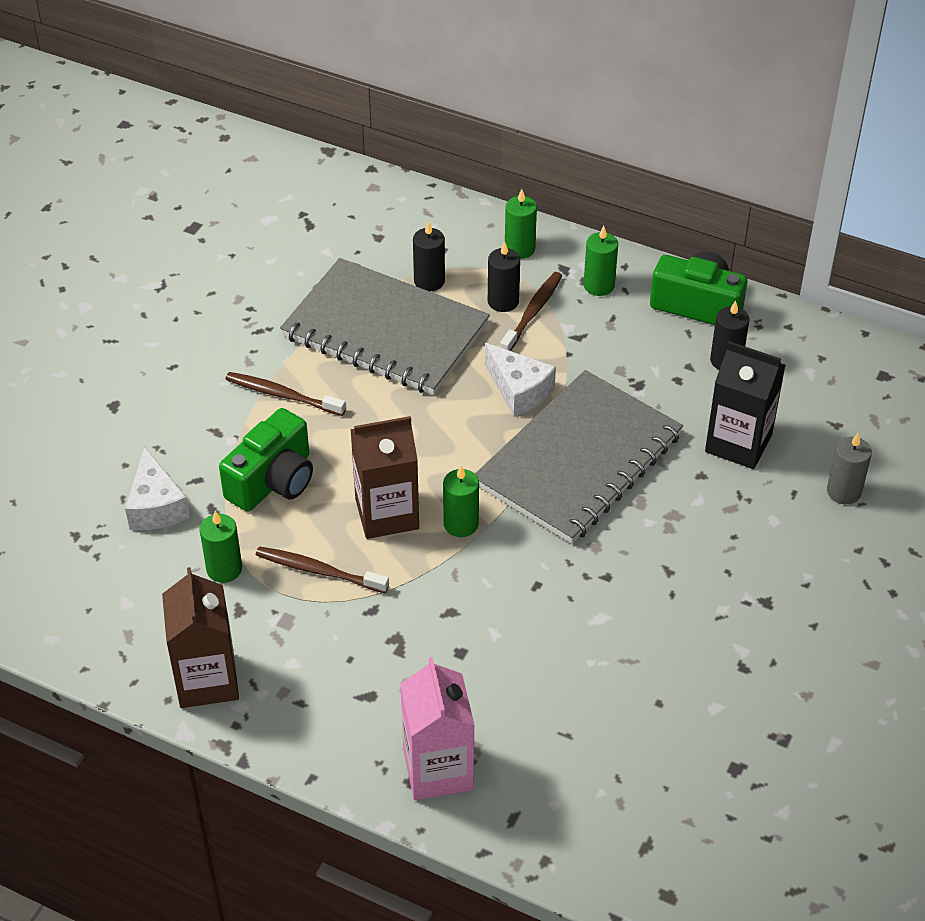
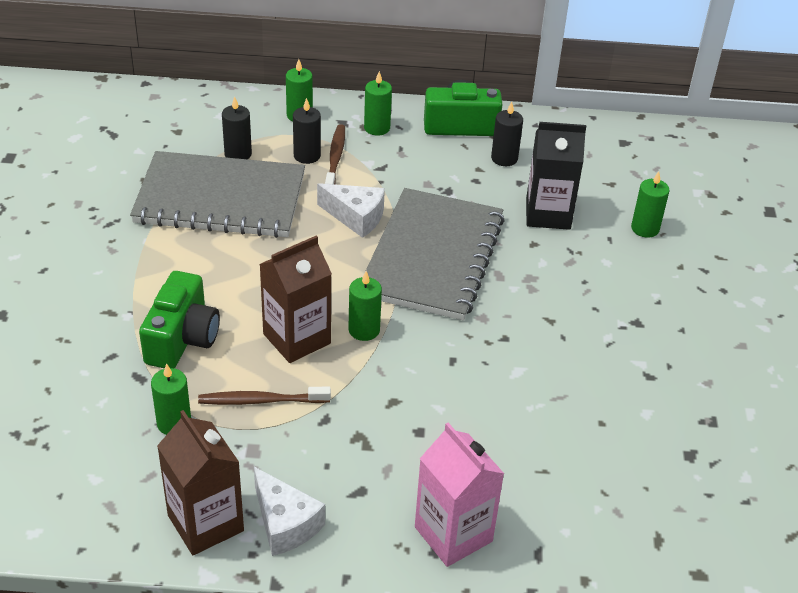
camera: 25 degrees left, 5 degrees down
(156, 506) = (83, 388): white cheese -> white cheese (285, 523)
(283, 395) = (156, 268): brown toothbrush -> none
(843, 491) = (645, 228): grey candle -> green candle

